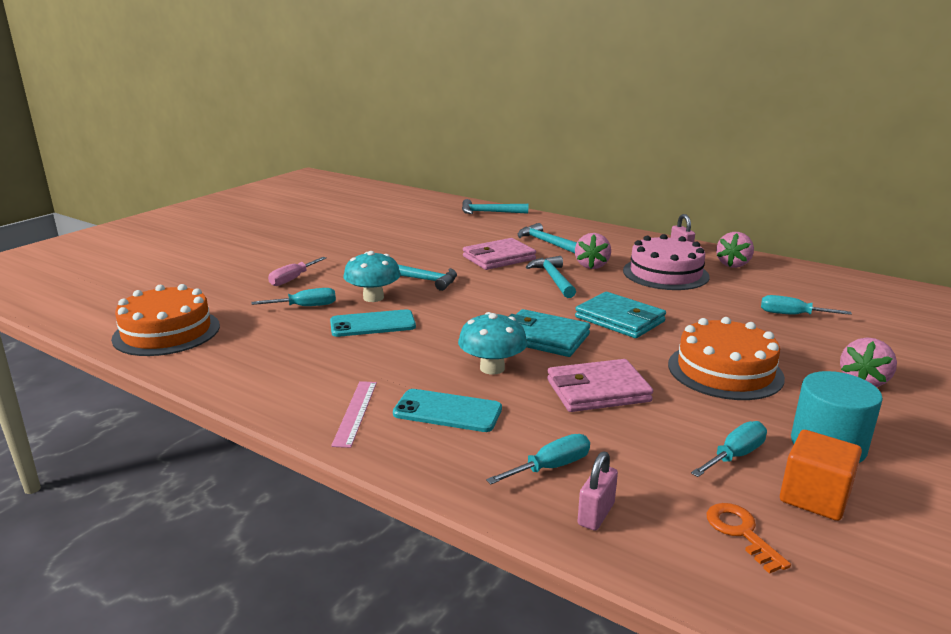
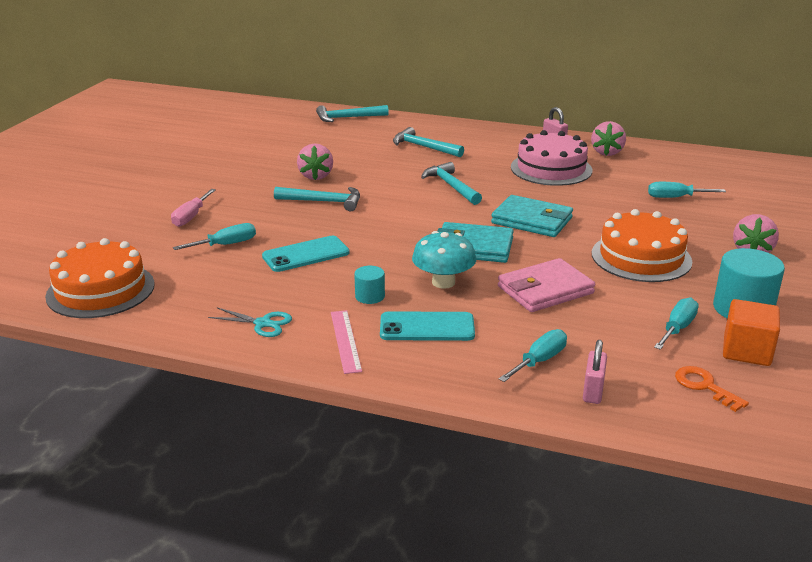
camera: 15 degrees left, 5 degrees up
(287, 383) = (263, 323): none -> turquoise scissors
(373, 297) = (288, 227): turquoise mushroom -> none
(408, 372) = (370, 296): none -> turquoise cylinder
(499, 258) = (386, 169): pink wallet -> none
(592, 265) = (480, 168): pink strawberry -> pink strawberry (316, 176)

